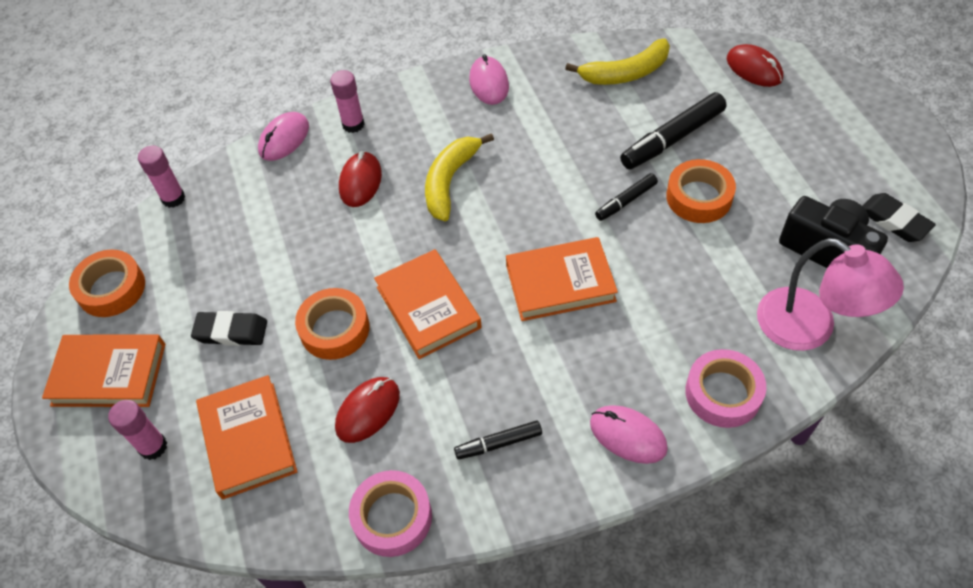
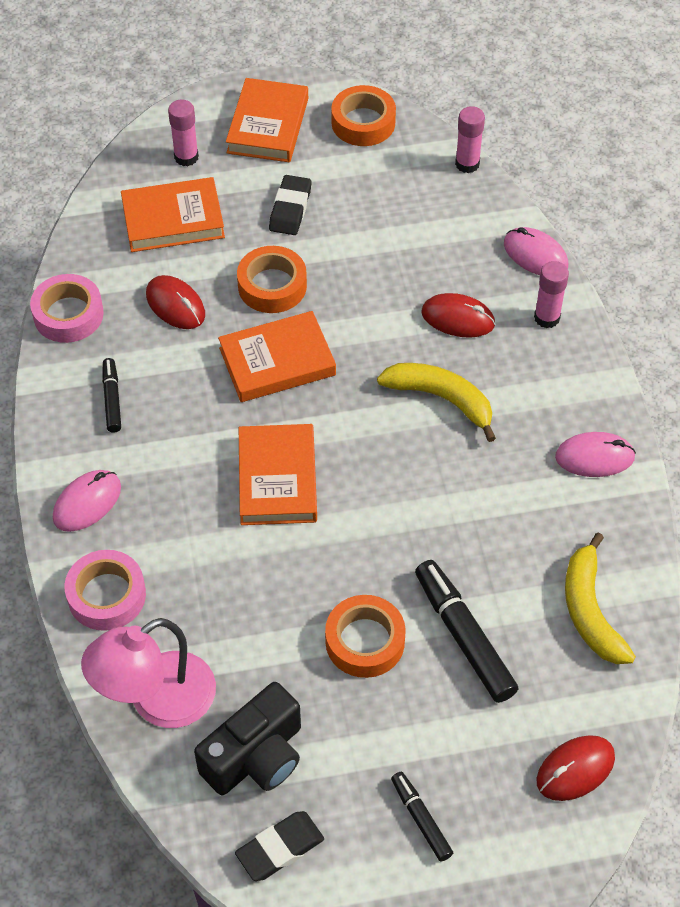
camera: 95 degrees right, 0 degrees up
(626, 201) = (375, 564): black marker -> black marker (421, 819)

